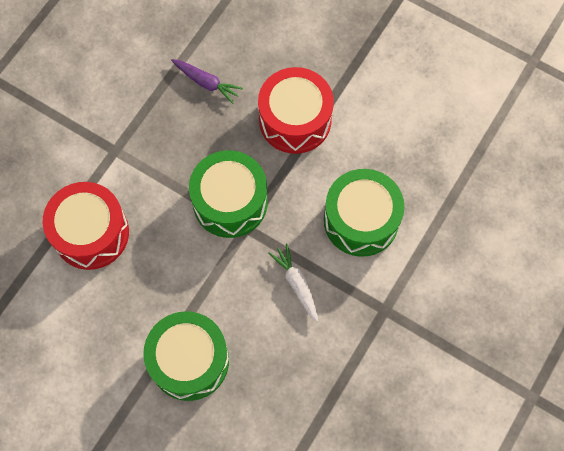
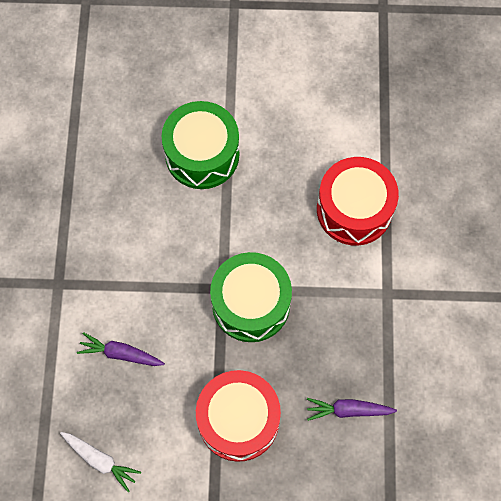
camera: 150 degrees right, 0 degrees up
(296, 284) = (148, 264): white carrot -> white carrot (100, 460)
(361, 220) = (120, 353): green drum -> purple carrot

